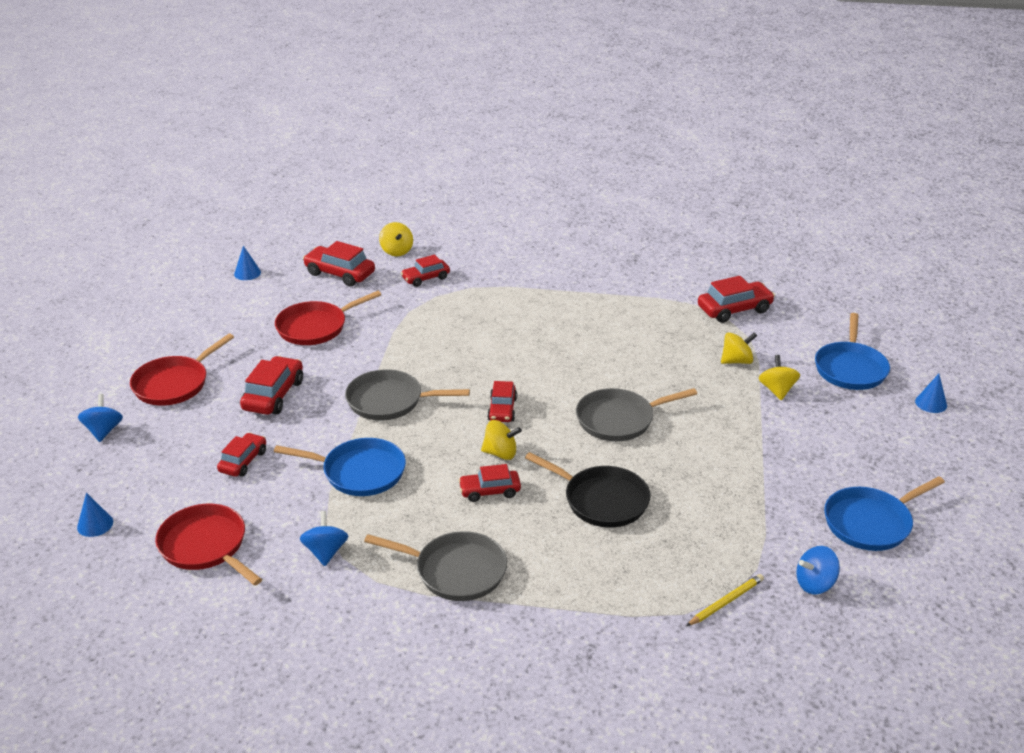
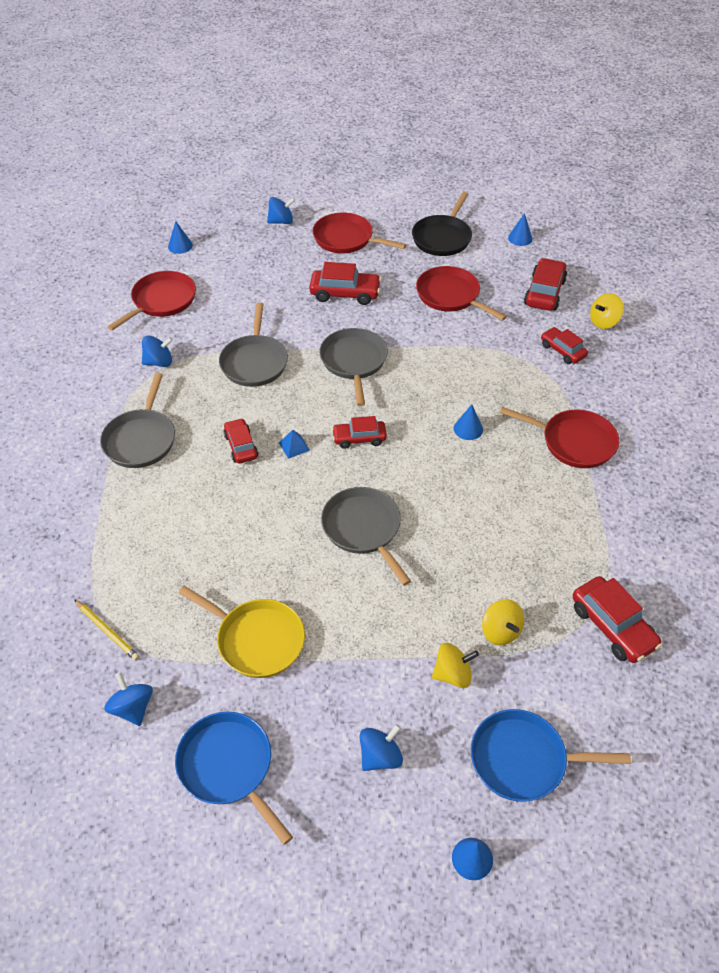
camera: 80 degrees right, 15 degrees up
(243, 461) = (258, 297): red car -> none
(360, 472) = (254, 362): blue pan -> grey pan
(500, 453) = (294, 446): yellow spinning top -> blue pyramid
(509, 344) = (468, 429): none -> blue cone
(542, 292) = (574, 442): none -> red pan
(602, 500) = (238, 526): black pan -> black pan (442, 238)
(740, 496) = (257, 640): none -> yellow pan
(853, 436) = (380, 756): none -> blue spinning top

